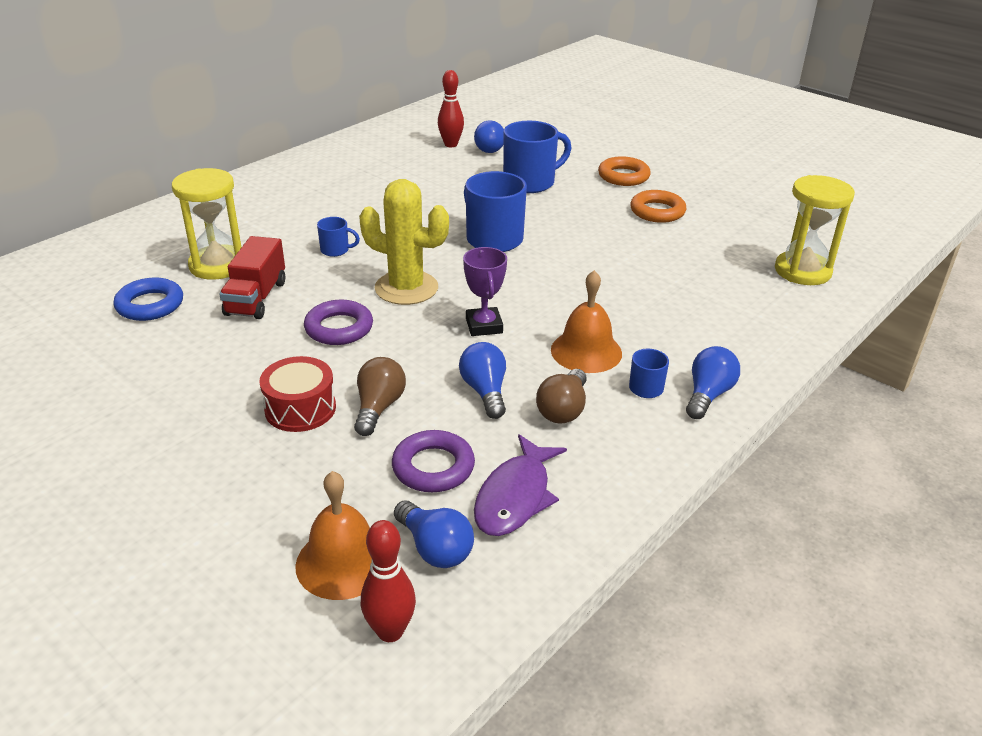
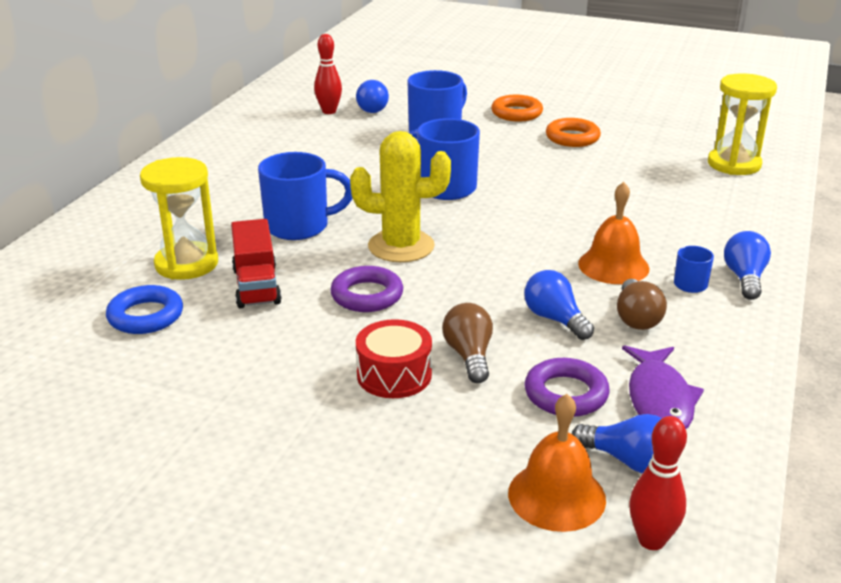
camera: 20 degrees left, 5 degrees down
(336, 250) = (299, 226): blue mug -> blue mug, size x2.07
(484, 326) = (504, 264): purple trophy -> none

